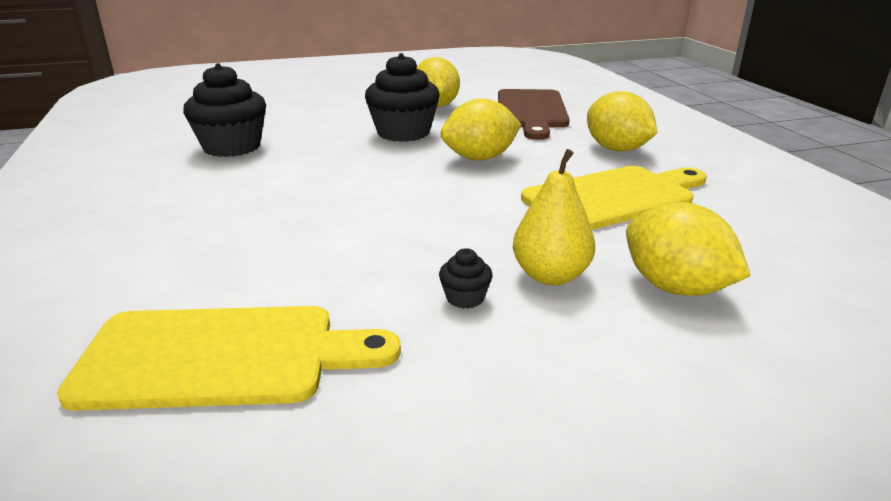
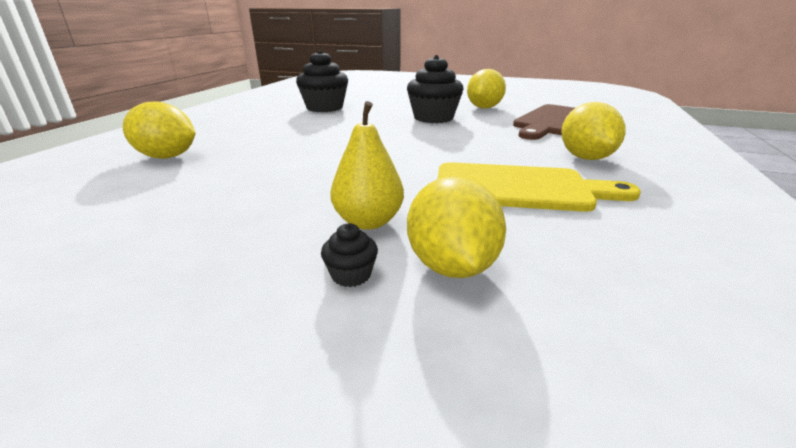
camera: 35 degrees right, 0 degrees up
(222, 356) = (126, 198): yellow cutting board -> none
(465, 298) = (288, 214): black cupcake -> black cupcake (351, 275)
(480, 158) = (458, 141): yellow lemon -> yellow lemon (167, 157)

